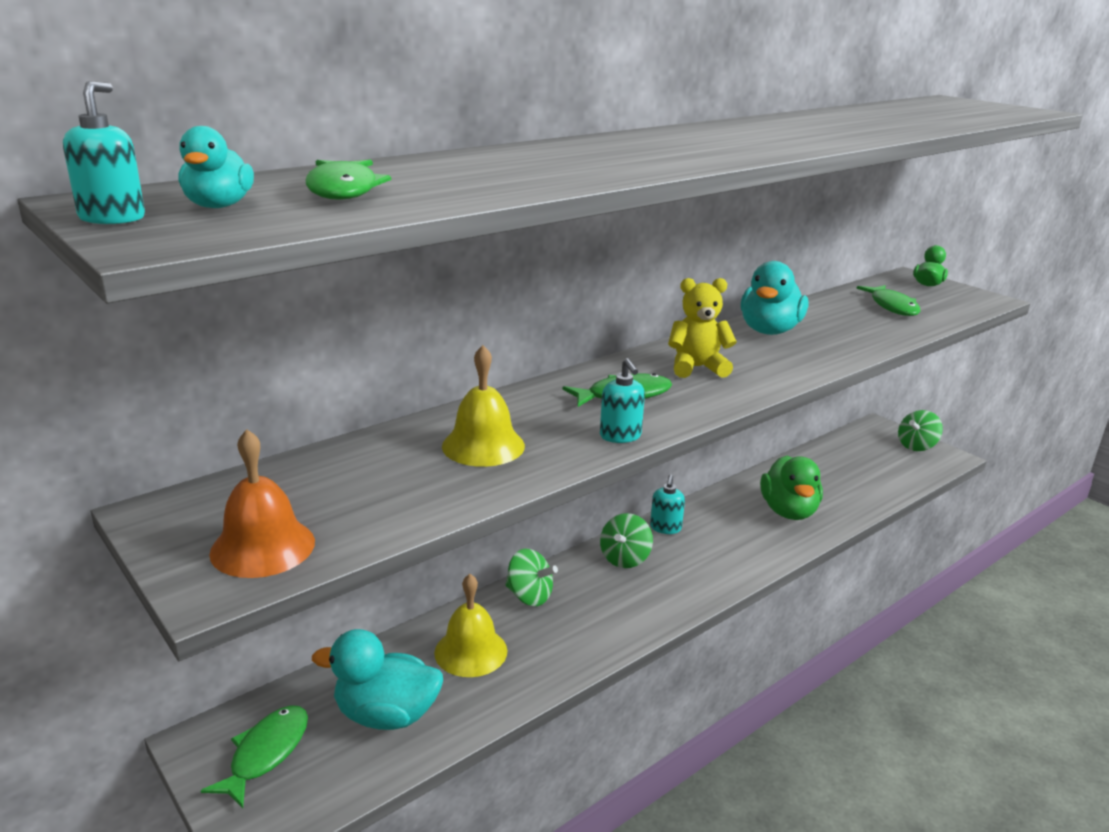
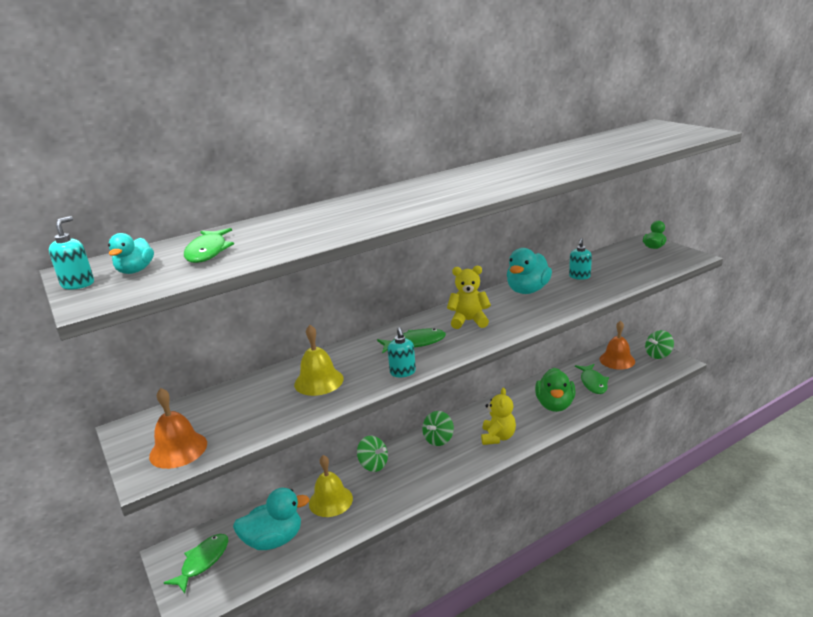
camera: 10 degrees right, 0 degrees up
(386, 715) = (274, 540): turquoise duck -> turquoise duck turned 150 degrees clockwise
(665, 528) = (470, 418): turquoise soap dispenser -> turquoise soap dispenser (579, 276)
(716, 556) = (498, 437): none -> yellow teddy bear
(860, 451) = (617, 360): none -> orange bell
(892, 306) = (620, 267): green fish -> green fish (593, 383)

